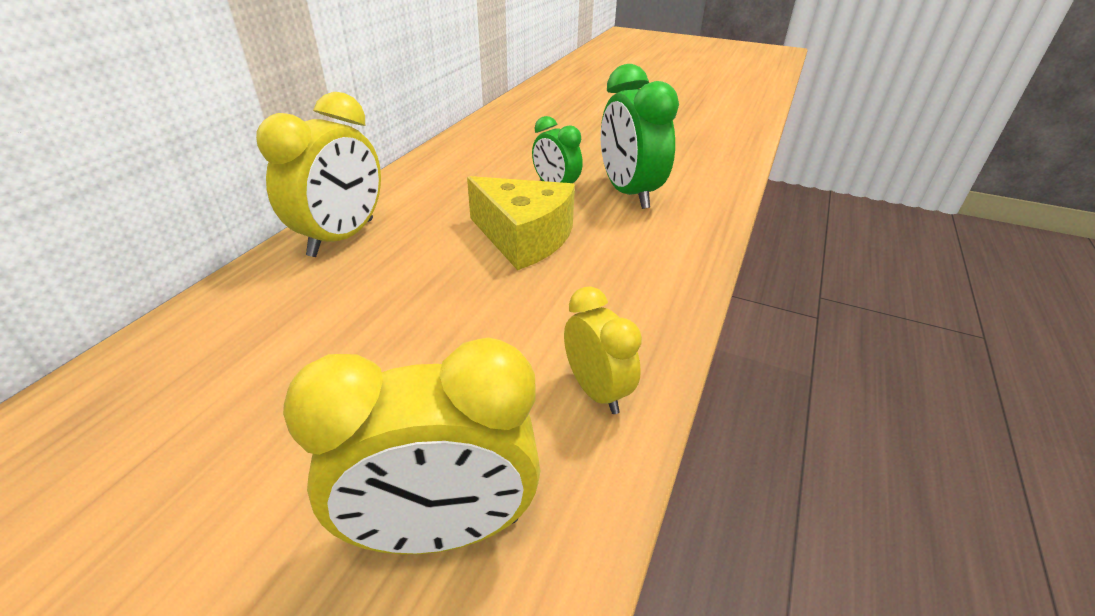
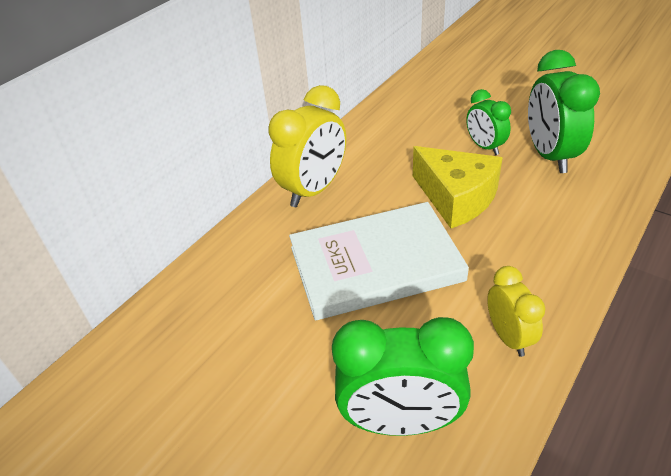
camera: 15 degrees right, 5 degrees up
(417, 316) = (375, 264): none -> white book
(441, 529) = (400, 422): yellow clock -> green clock

